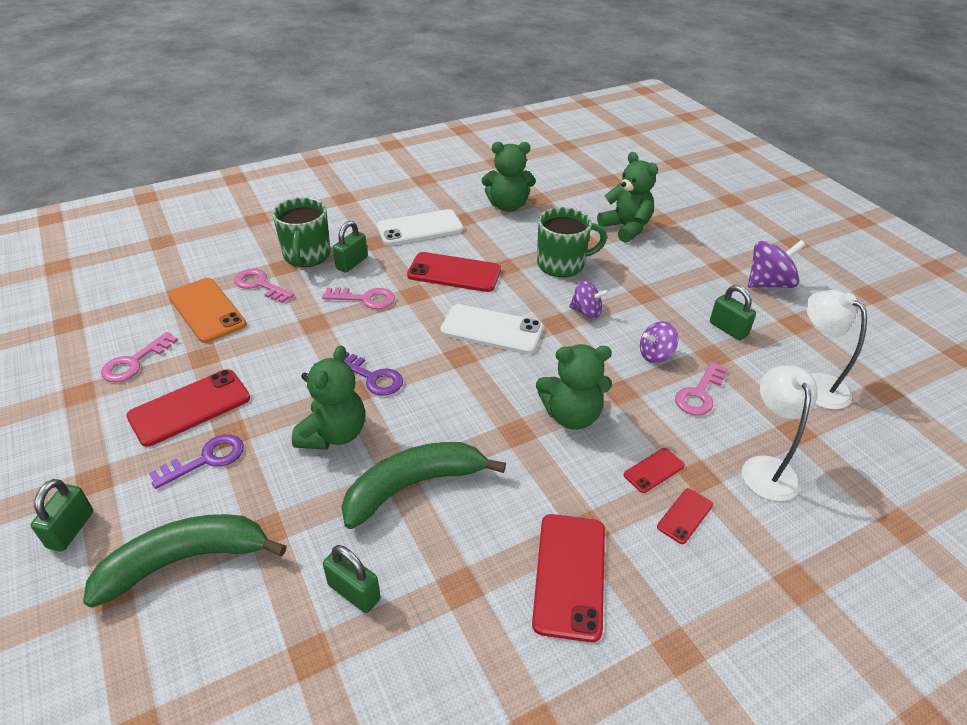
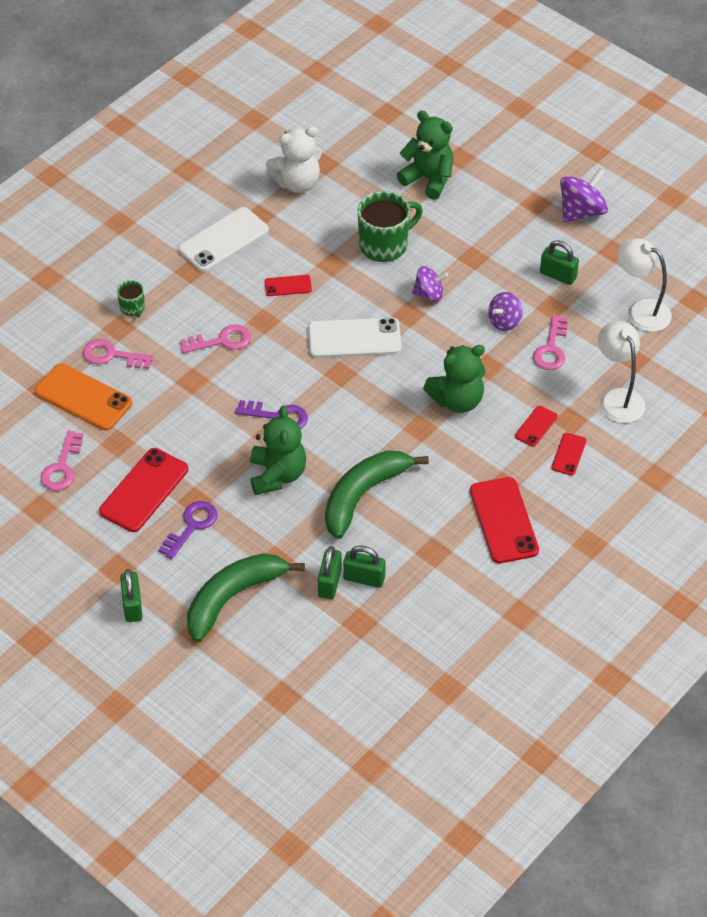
camera: 20 degrees left, 10 degrees up
(306, 255) = (132, 308): green mug -> green mug, size x0.50
(352, 263) = (183, 304): green padlock -> green padlock (329, 583)
(454, 273) = (288, 286): red phone -> red phone, size x0.51
(508, 206) = (297, 183): green teddy bear -> white teddy bear

